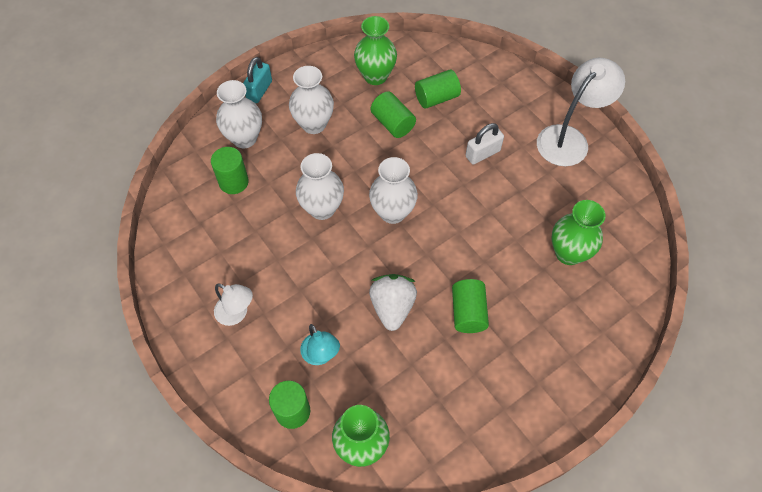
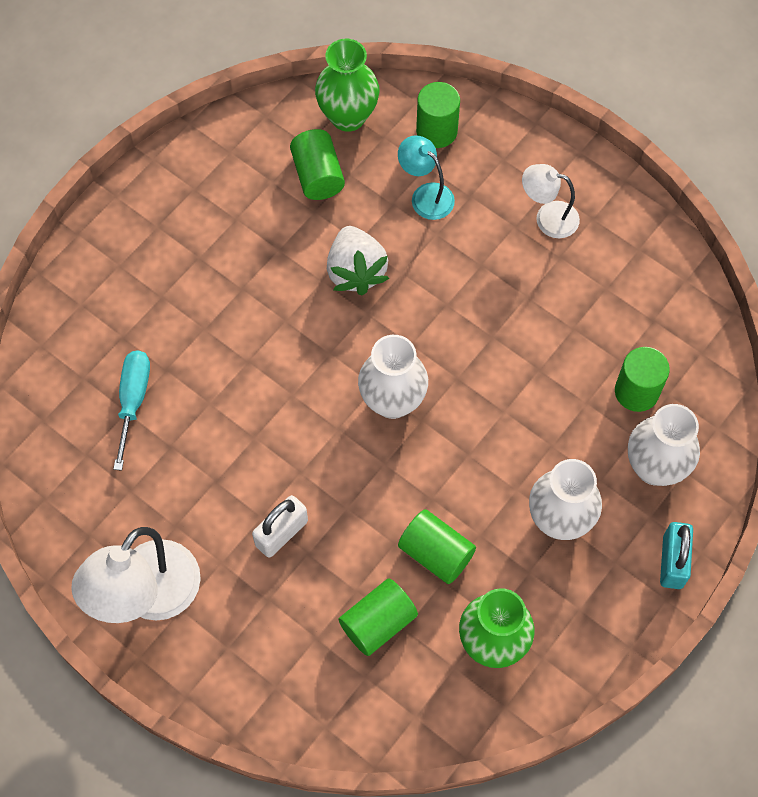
camera: 165 degrees right, 5 degrees up
(322, 208) = (494, 382): white vase -> none
(468, 312) = (257, 288): green cylinder -> green cylinder (318, 175)
(568, 253) = (133, 400): green vase -> turquoise screwdriver

